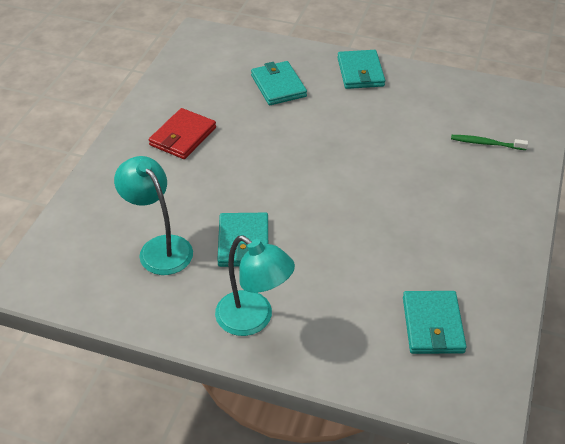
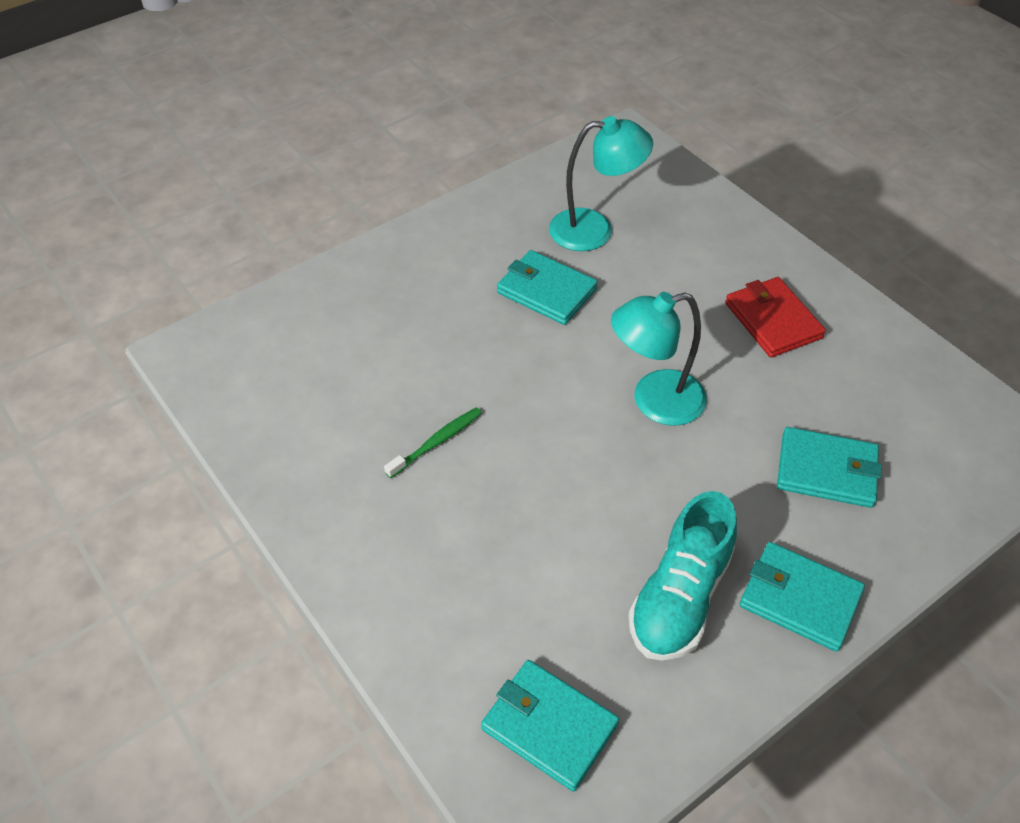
camera: 125 degrees right, 5 degrees up
(253, 320) = (441, 252): turquoise lamp -> turquoise lamp (654, 401)
(400, 104) = (680, 597): none -> turquoise shoe
(433, 325) = (301, 374): turquoise wallet -> turquoise wallet (549, 726)
(486, 143) = (507, 646): green toothbrush -> green toothbrush (437, 442)

